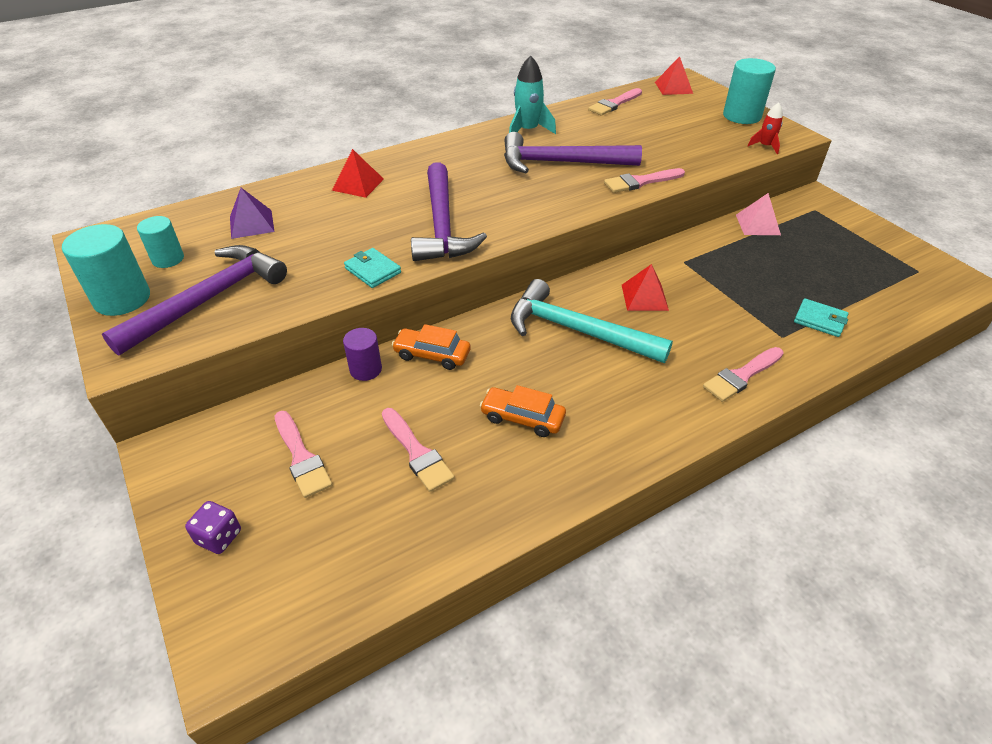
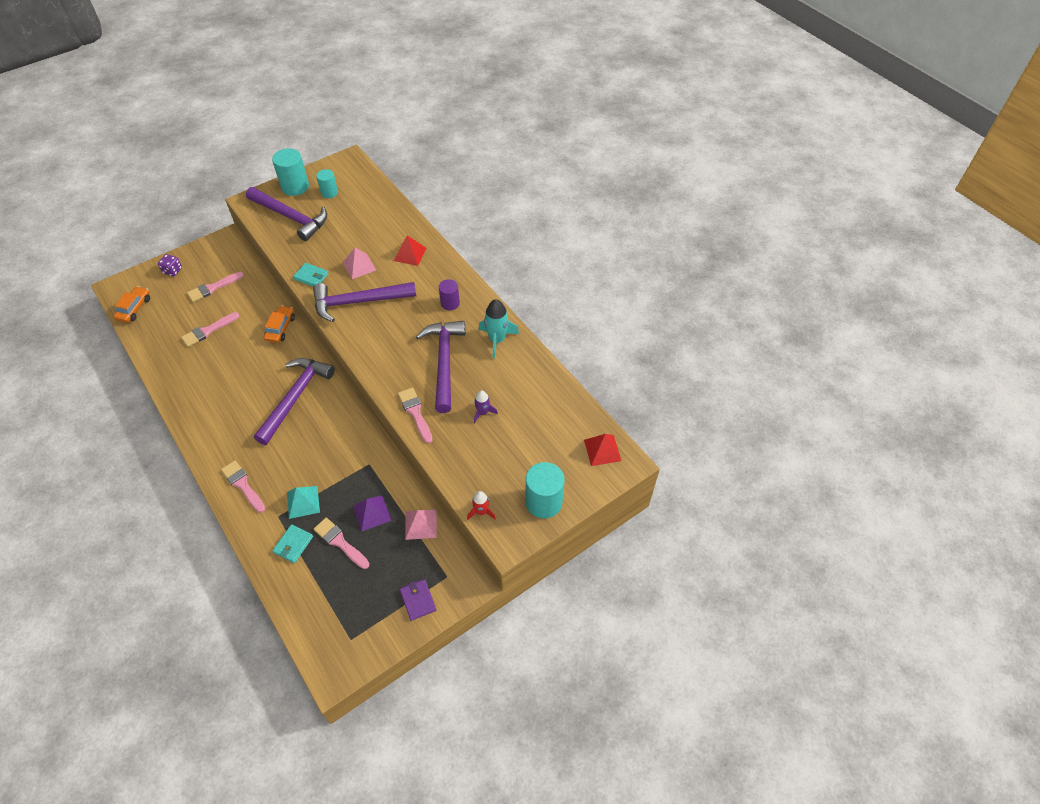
camera: 85 degrees right, 10 degrees up
(251, 224) = (363, 216): purple pyramid -> purple pyramid (372, 513)
(365, 369) = (272, 301): purple cylinder -> purple cylinder (450, 303)
(366, 226) = (359, 266): none -> pink pyramid
(373, 270) = (311, 276): turquoise wallet -> turquoise wallet turned 75 degrees clockwise
(522, 418) = (225, 373): orange car -> orange car (134, 308)
(576, 330) = (296, 397): turquoise hammer -> purple hammer
(614, 104) = (557, 400): pink brush -> pink brush (340, 542)
(635, 142) = (483, 413): none -> purple rocket
(644, 297) = (327, 436): red pyramid -> none
(754, 314) = (303, 502): none -> turquoise pyramid
(850, 227) = (418, 600): none -> purple wallet

